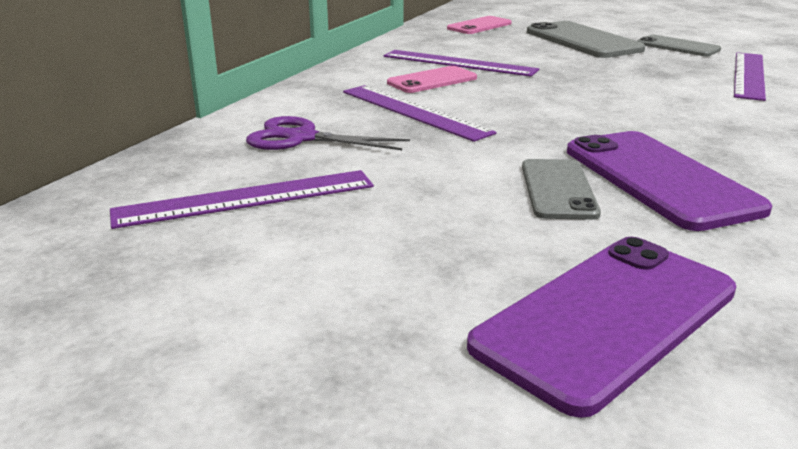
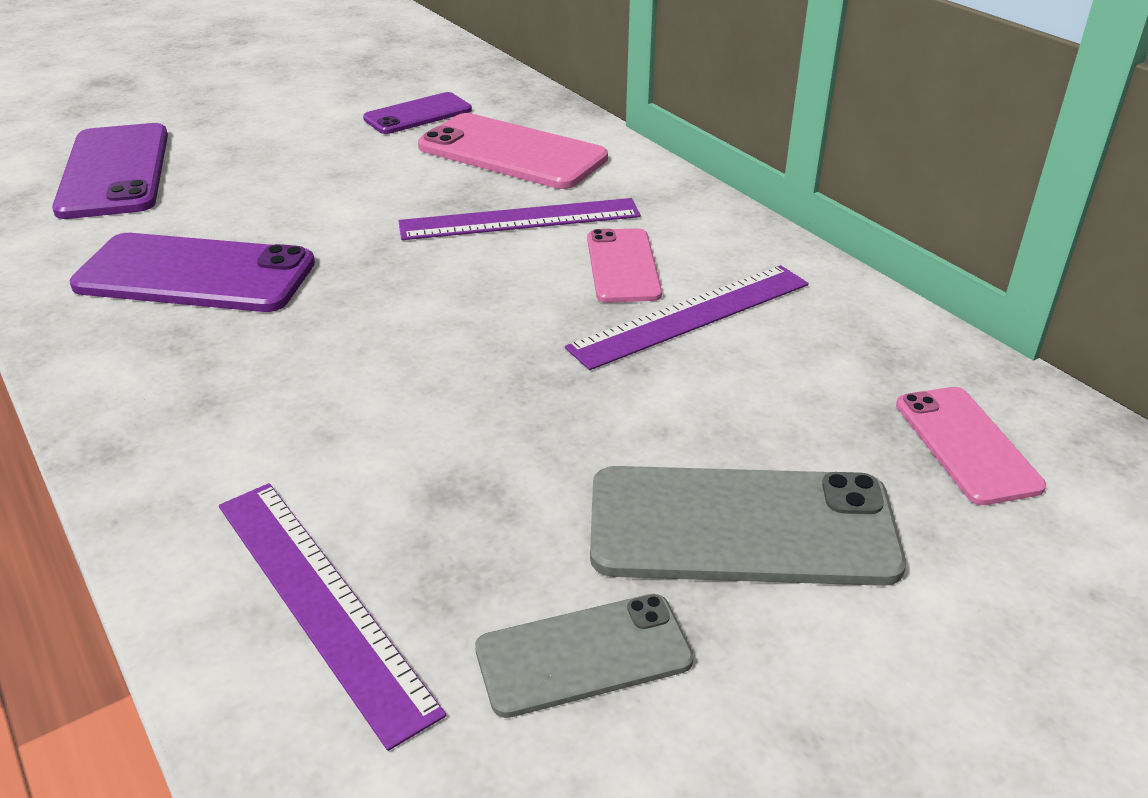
camera: 120 degrees right, 10 degrees up
(246, 198) = (418, 114): purple ruler -> purple phone
(302, 138) = (512, 152): purple scissors -> pink phone
(558, 189) = (256, 221): grey phone -> none

